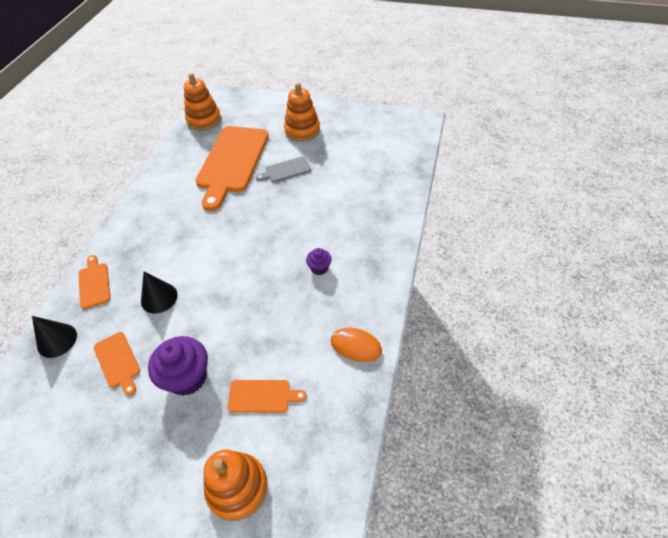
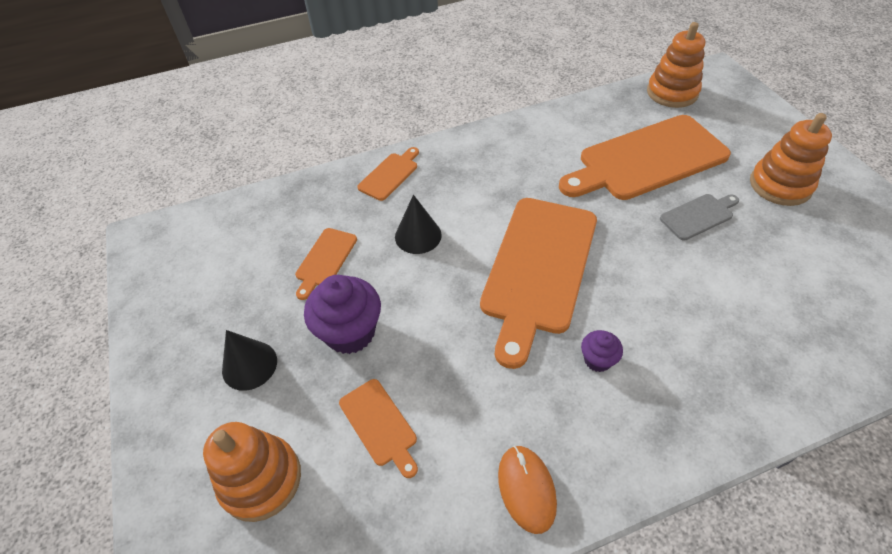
camera: 55 degrees right, 0 degrees up
(57, 340) = (312, 198): black cone -> black cone (249, 365)
(245, 255) = (538, 269): none -> orange cutting board
(286, 170) = (698, 216): grey cutting board -> grey cutting board turned 120 degrees clockwise

